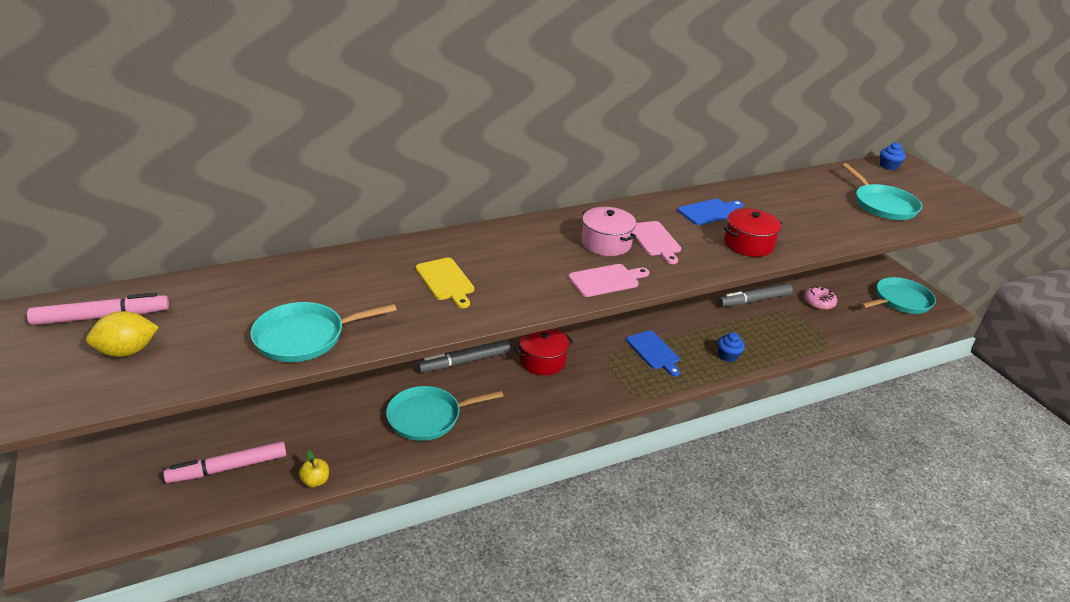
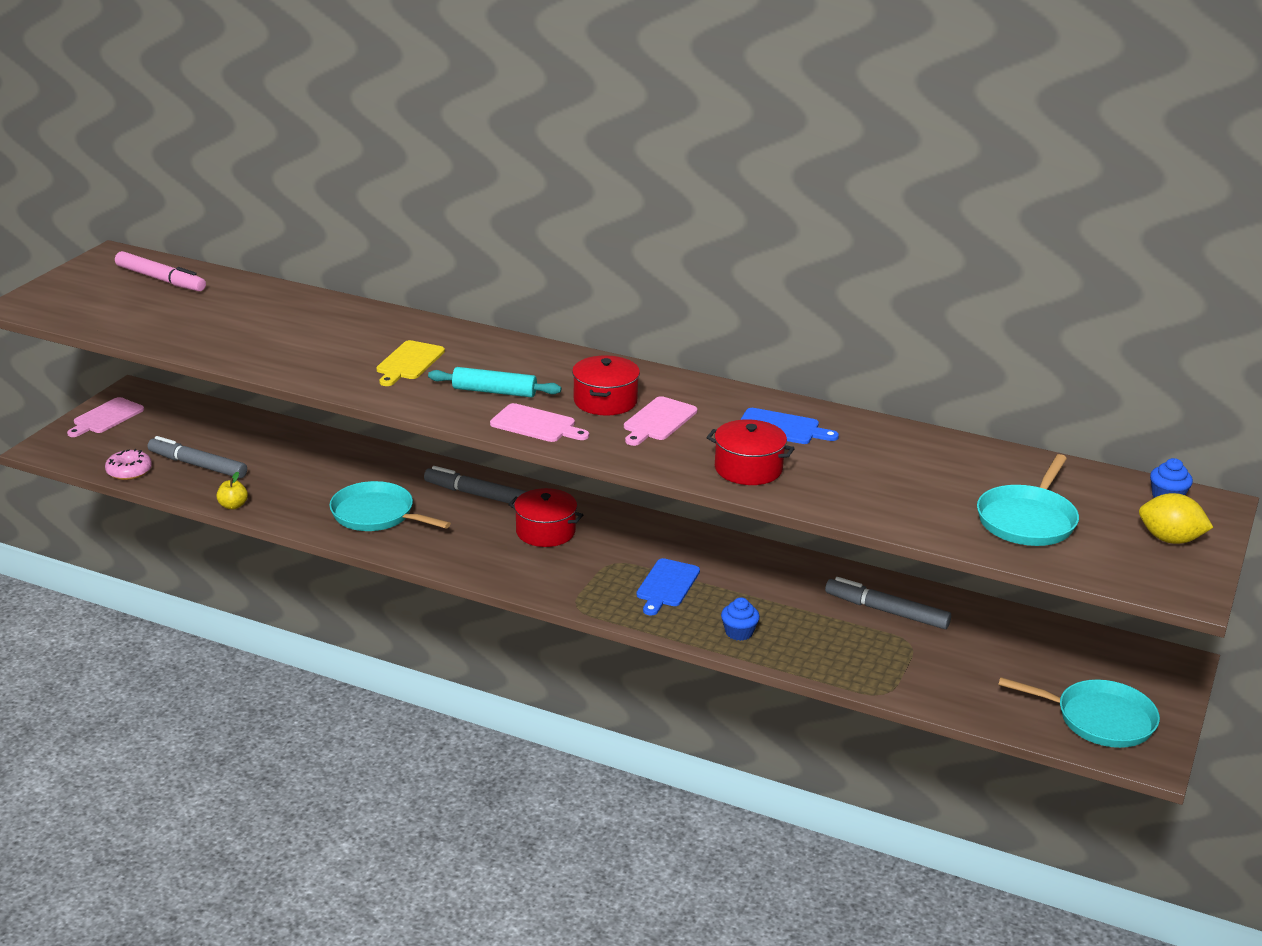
camera: 50 degrees right, 5 degrees down
(65, 480) = (106, 417): none -> pink cutting board
(127, 351) = (138, 306): yellow lemon -> yellow lemon (1170, 539)
(228, 468) = (197, 465): pink marker -> grey marker
(304, 337) = (244, 348): turquoise pan -> none
(538, 272) = (494, 392): none -> turquoise rolling pin
(606, 243) = (605, 401): pink pot -> red pot
(818, 302) = (971, 657): pink donut -> pink donut (129, 471)

